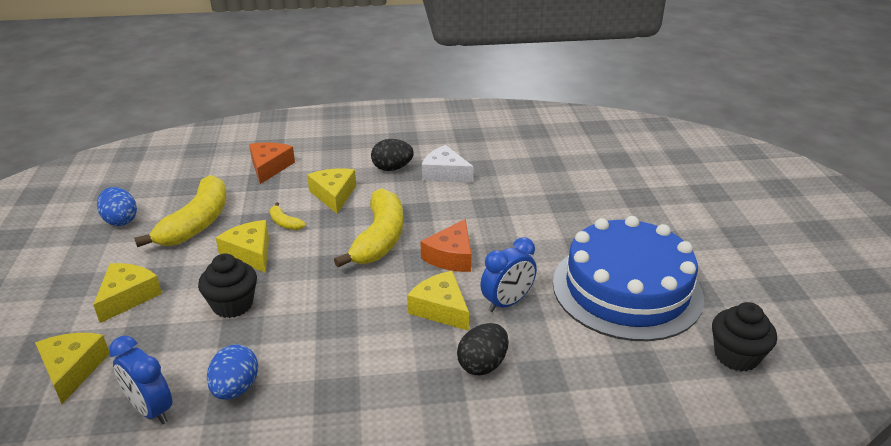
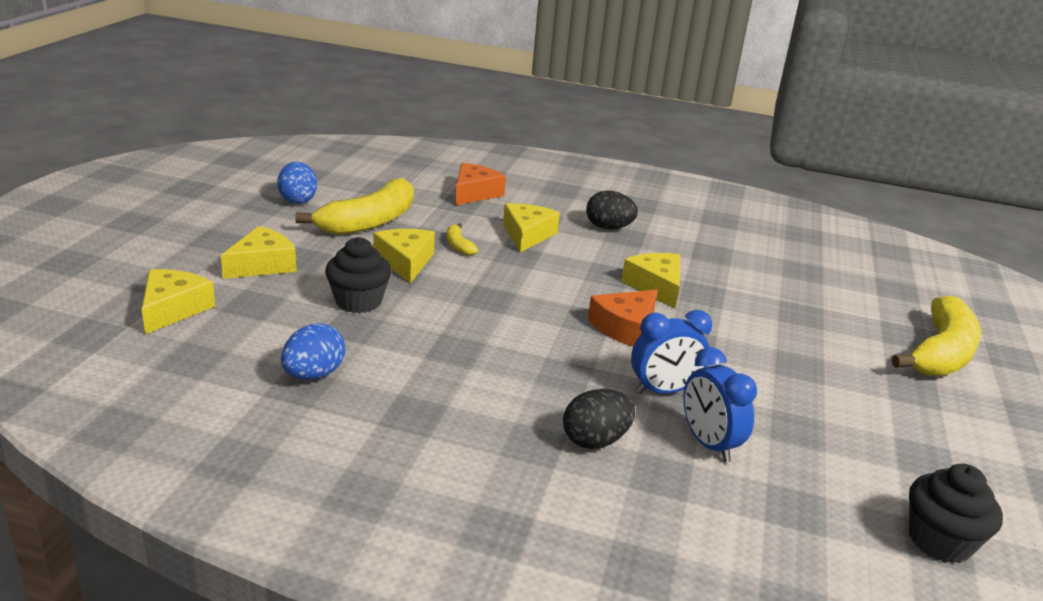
camera: 20 degrees right, 5 degrees down
(151, 410) = (221, 365): blue clock -> blue clock (708, 444)
(380, 238) = (552, 288): yellow banana -> yellow banana (941, 353)
(441, 309) = (580, 372): yellow cheese -> yellow cheese (656, 287)
(445, 173) = (667, 248): white cheese -> none
(627, 289) = (827, 423): blue cake -> none

